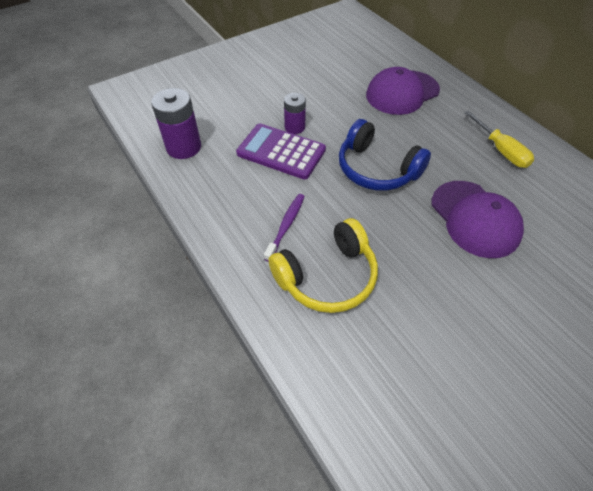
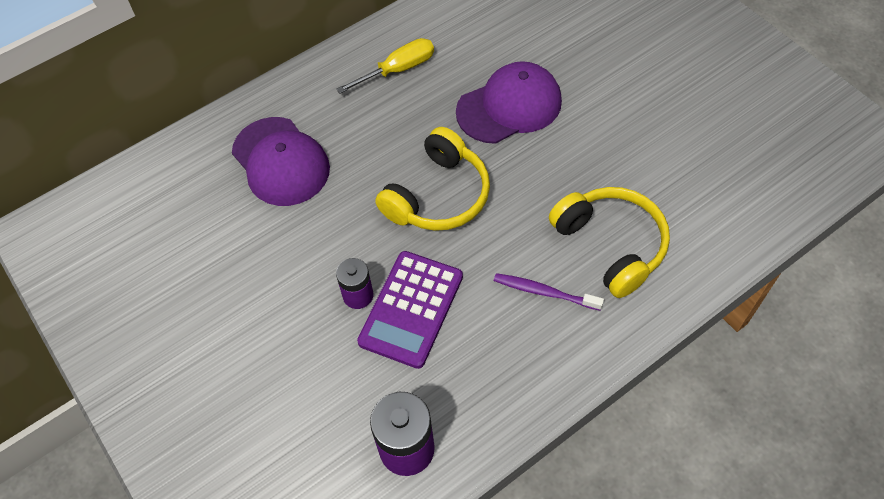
camera: 90 degrees left, 5 degrees up
(376, 169) = (438, 196): blue headphones -> yellow headphones

